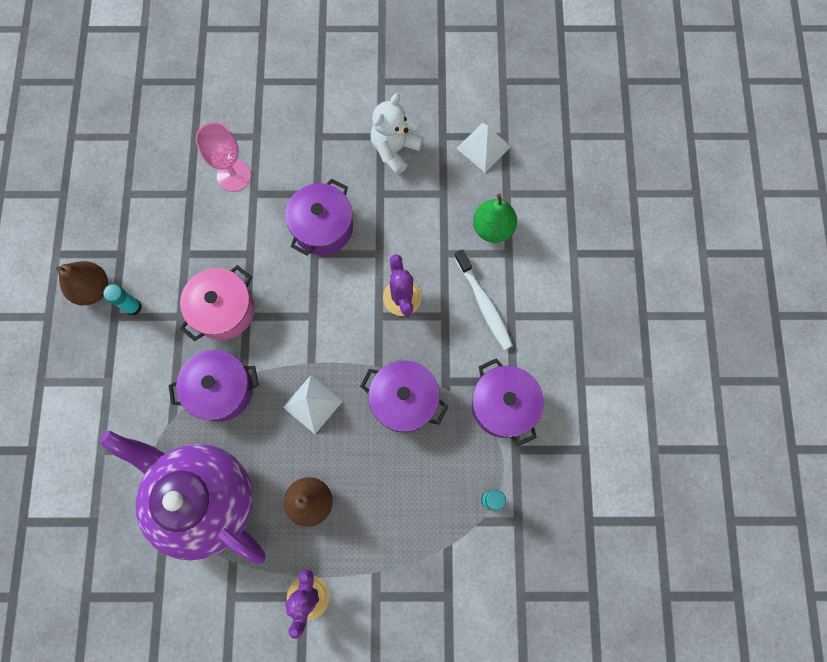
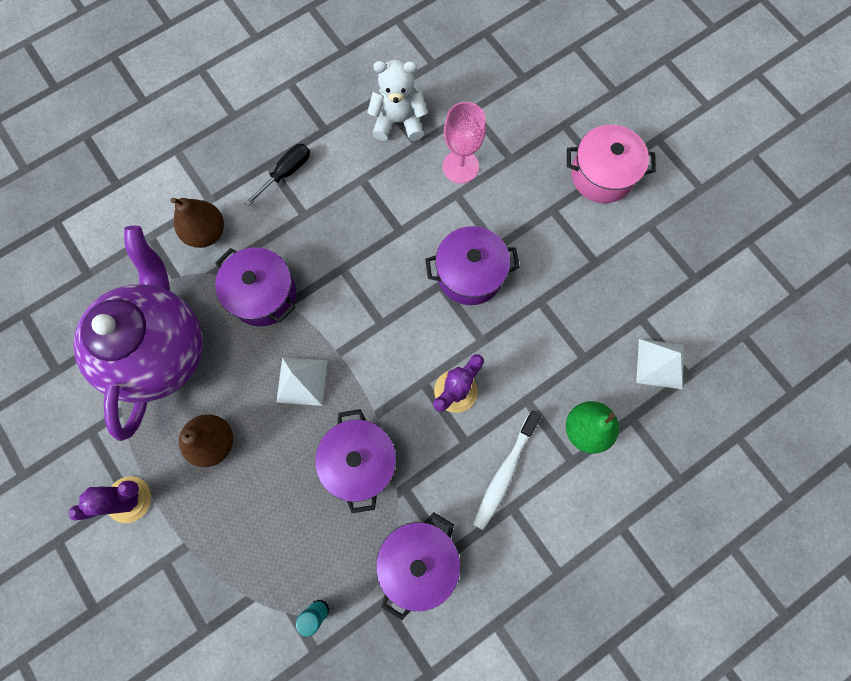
camera: 55 degrees right, 0 degrees up
(93, 289) = (280, 131): brown pear -> brown pear (206, 232)
(133, 307) = (286, 173): turquoise glue stick -> black screwdriver
(224, 310) = (334, 246): pink pot -> pink pot (602, 175)
(395, 149) = (593, 284): white teddy bear -> white teddy bear (398, 121)

